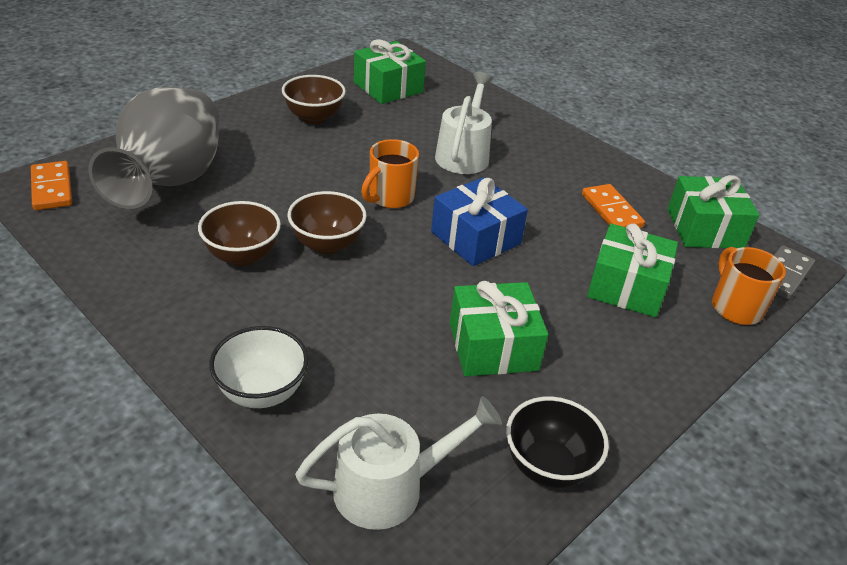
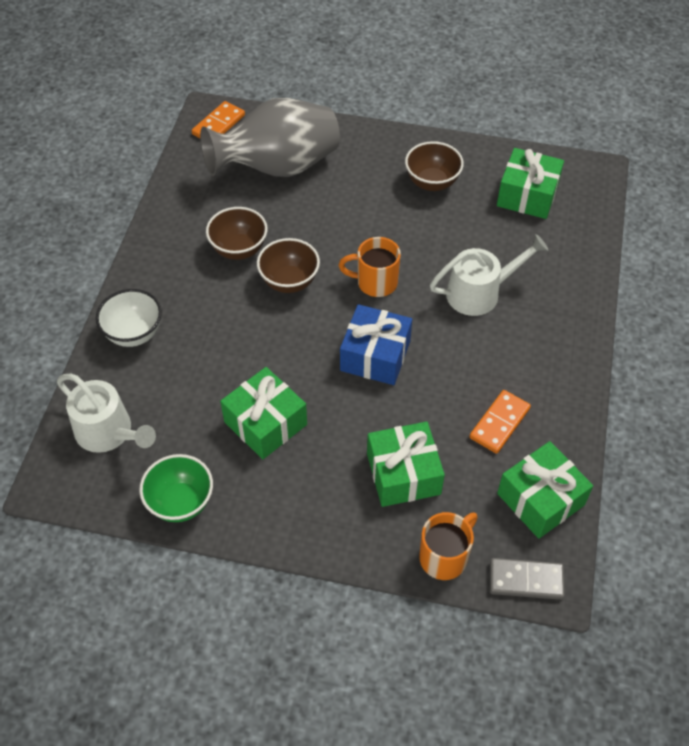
camera: 60 degrees right, 15 degrees up
(548, 466) = (181, 502): black bowl -> green bowl

